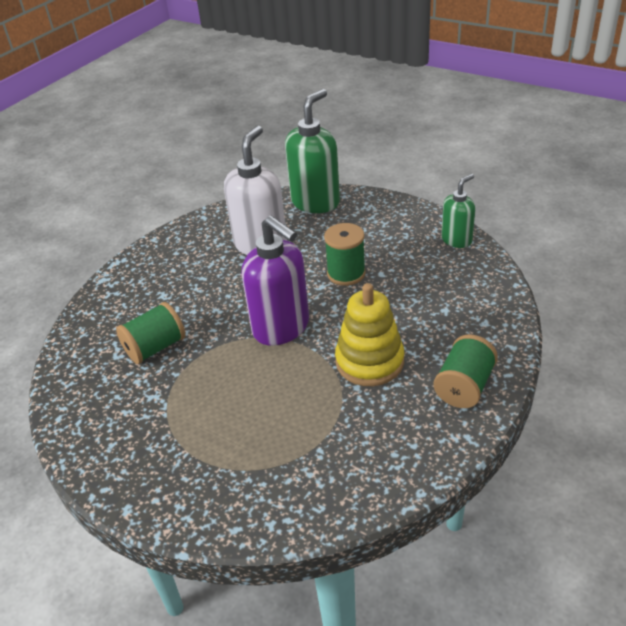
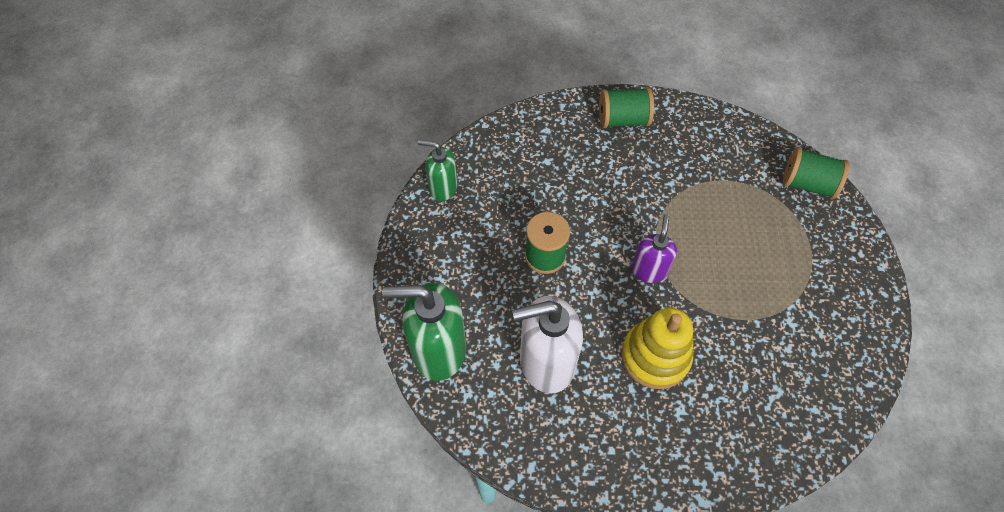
camera: 125 degrees left, 20 degrees up
(155, 347) = (745, 362): green spool -> green spool (807, 184)
(281, 328) = (648, 270): purple soap dispenser -> purple soap dispenser, size x0.58
(369, 361) = (640, 186): yellow stacking toy -> yellow stacking toy (655, 356)

